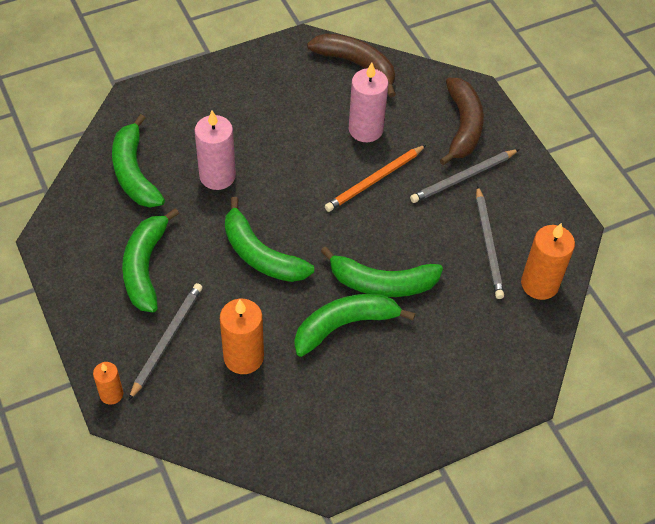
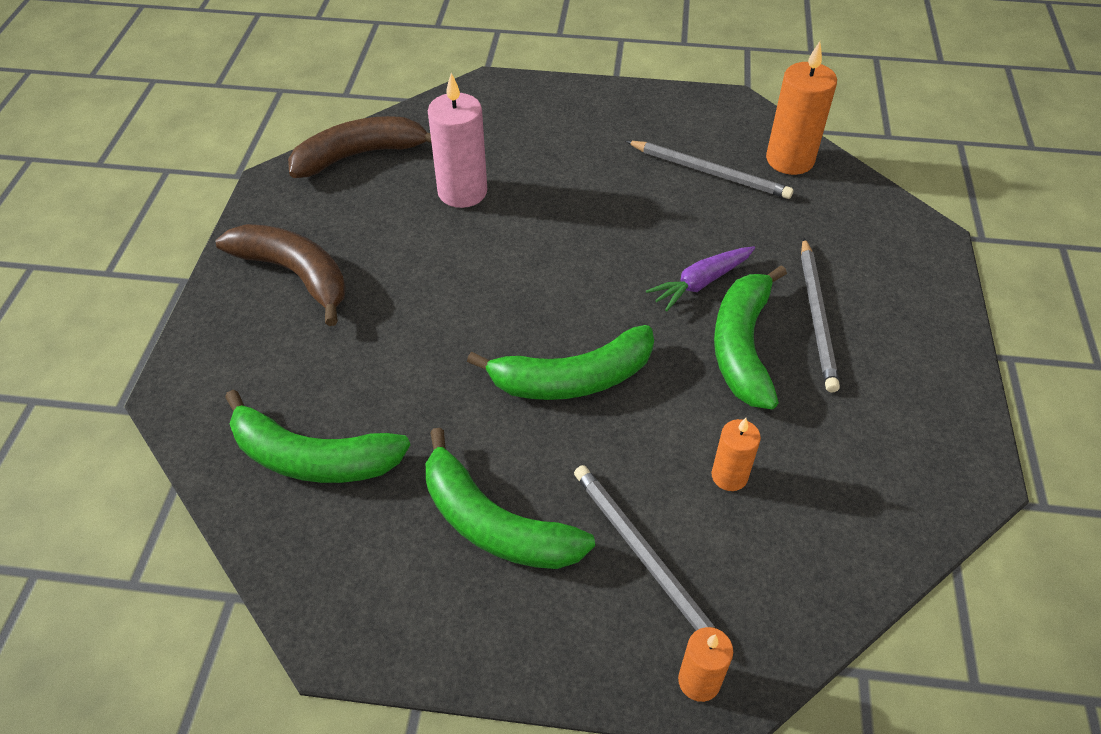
camera: 55 degrees left, 5 degrees down
(217, 176) = (405, 364): pink candle -> none
(243, 357) = (729, 476): orange candle -> orange candle, size x0.57
(374, 180) = (544, 219): orange pencil -> none
(381, 282) = (701, 283): green banana -> purple carrot
(462, 127) = (531, 117): brown banana -> brown banana (295, 275)
(463, 178) = (602, 149): grey pencil -> grey pencil (817, 316)

